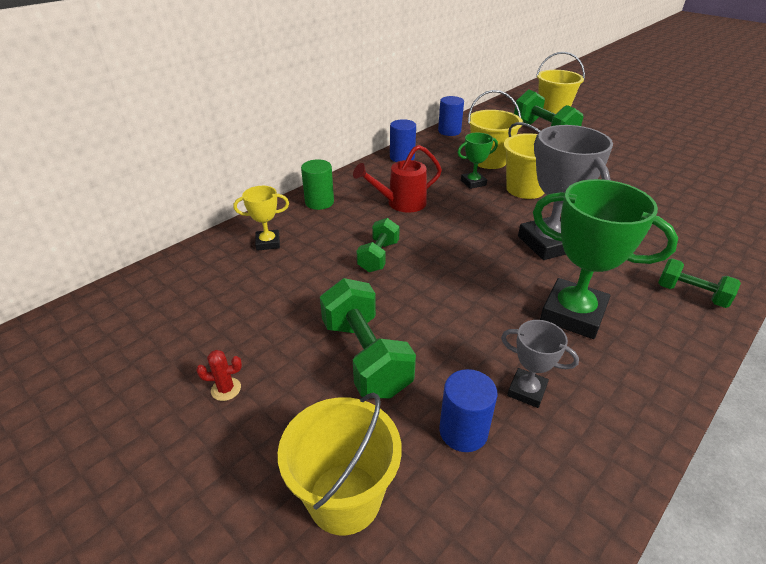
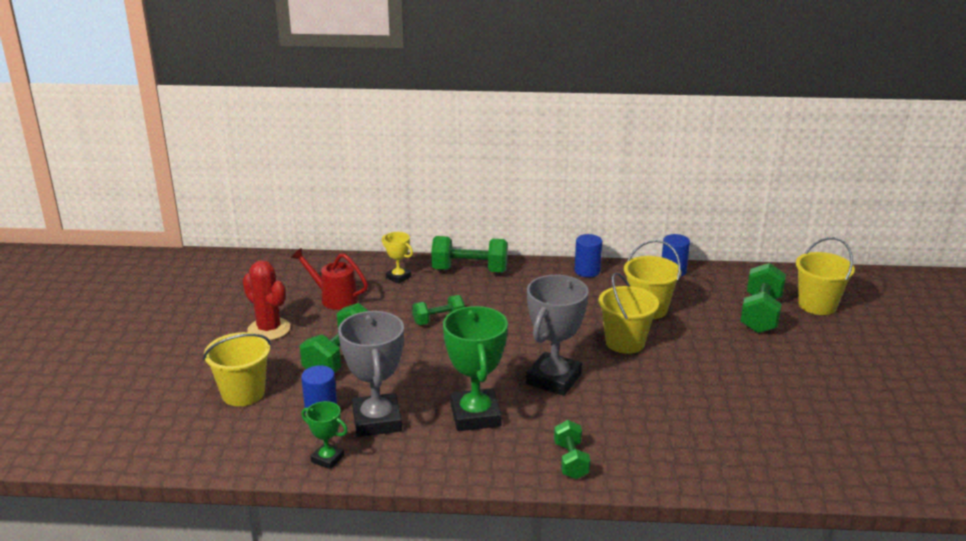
camera: 50 degrees right, 10 degrees down
(226, 389) = (269, 329): red cactus -> red cactus, size x2.27
(319, 202) = (470, 270): green cylinder -> green dumbbell
(401, 203) = (517, 300): red watering can -> red watering can (334, 298)
(473, 183) = (597, 316): green trophy -> green trophy (327, 459)
(527, 391) = (377, 420): grey trophy -> grey trophy, size x1.96

